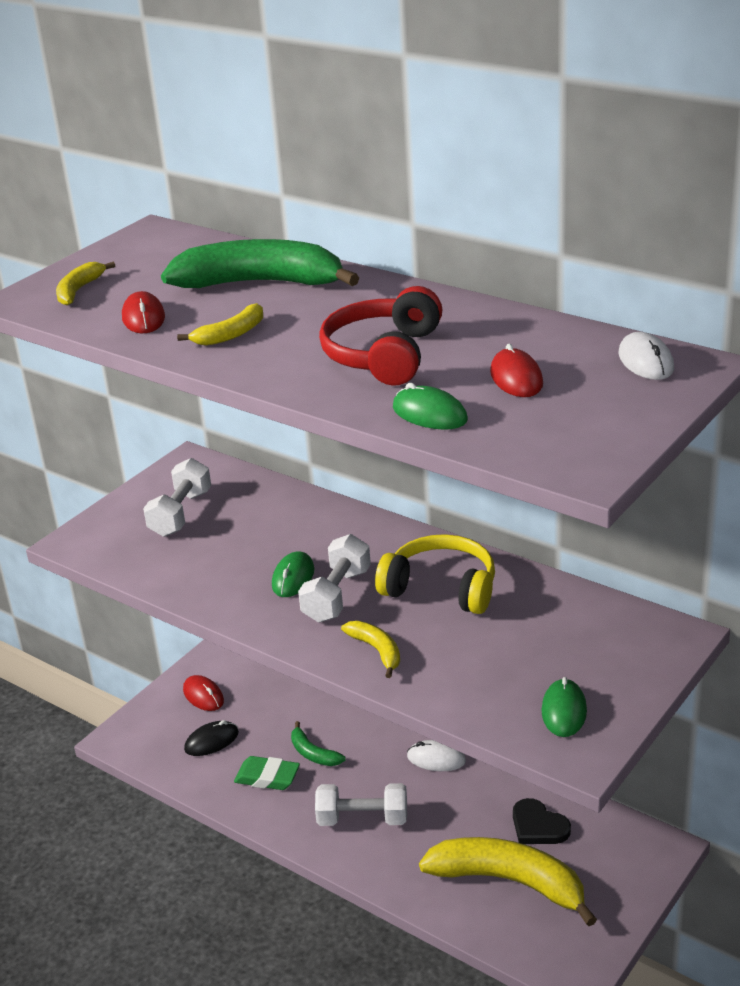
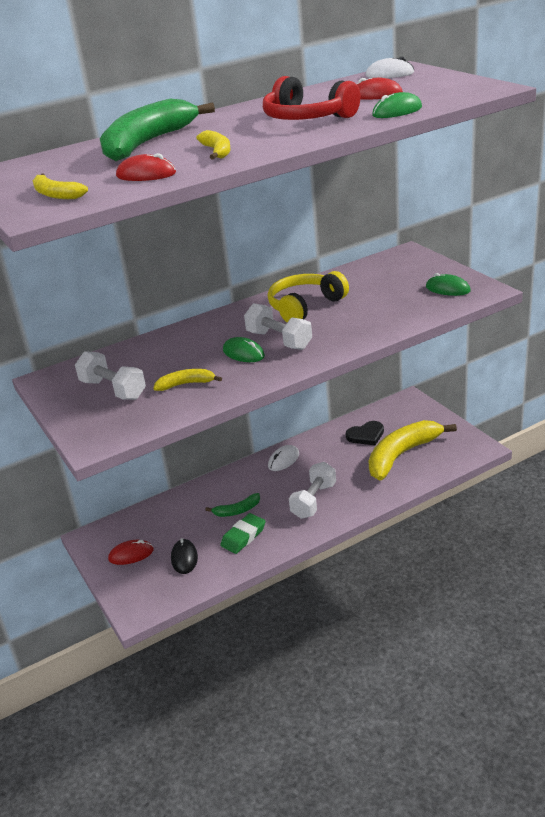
camera: 65 degrees left, 0 degrees up
(377, 651) = (349, 334): yellow banana -> yellow banana (186, 384)

